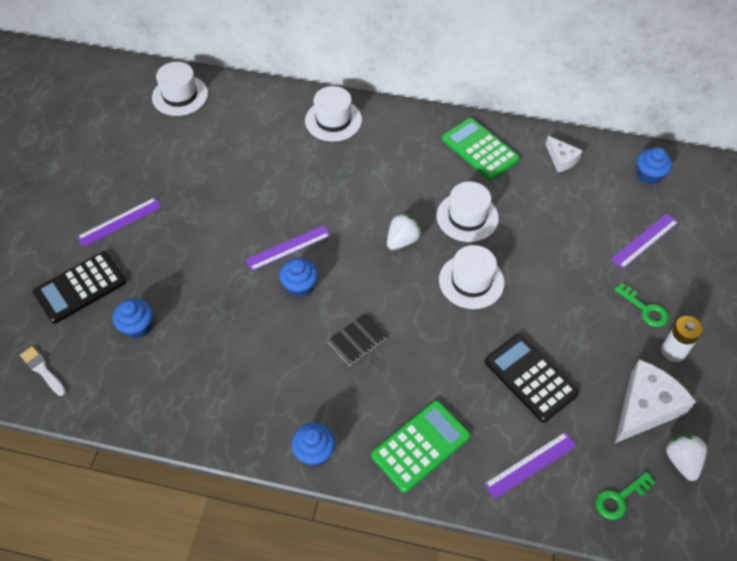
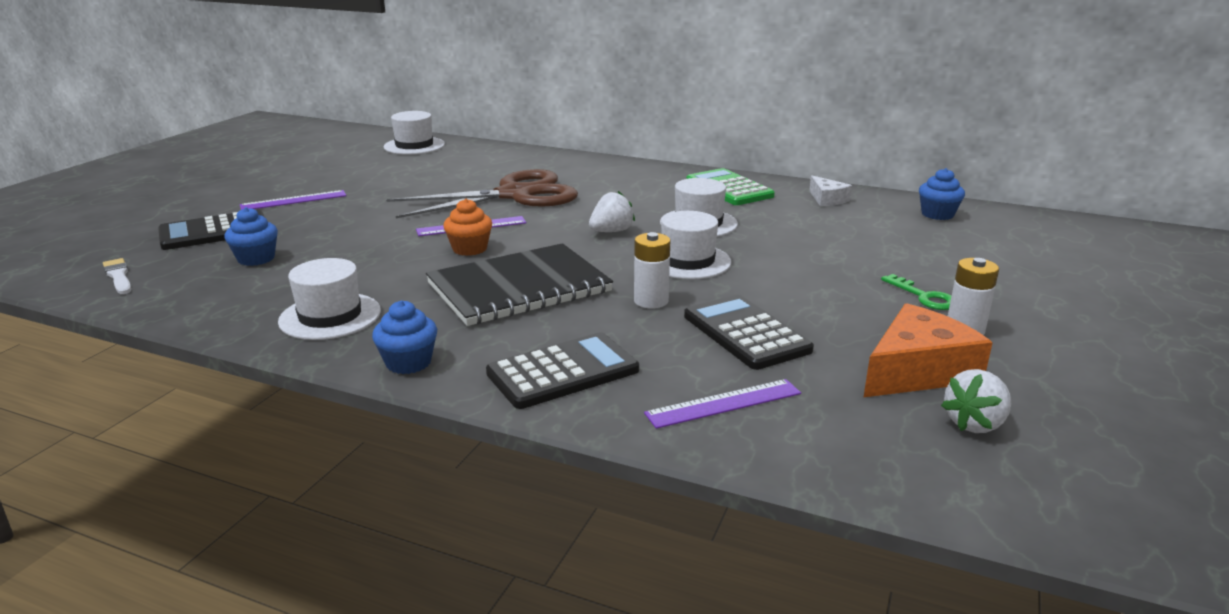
camera: 10 degrees right, 30 degrees down
(300, 286) = (470, 249): blue cupcake -> orange cupcake
(306, 185) = (515, 195): none -> brown scissors
(333, 120) = (568, 165): white hat -> white hat (330, 316)
(357, 340) = (519, 288): black notebook -> black notebook, size x2.32
(420, 446) = (563, 372): green calculator -> black calculator
(457, 344) = (651, 301): none -> white battery
(620, 498) = (865, 449): green key -> none
(644, 241) = (928, 252): purple ruler -> none
(645, 407) = (917, 371): white cheese -> orange cheese
(682, 461) = (975, 424): white strawberry -> white strawberry turned 135 degrees counterclockwise

